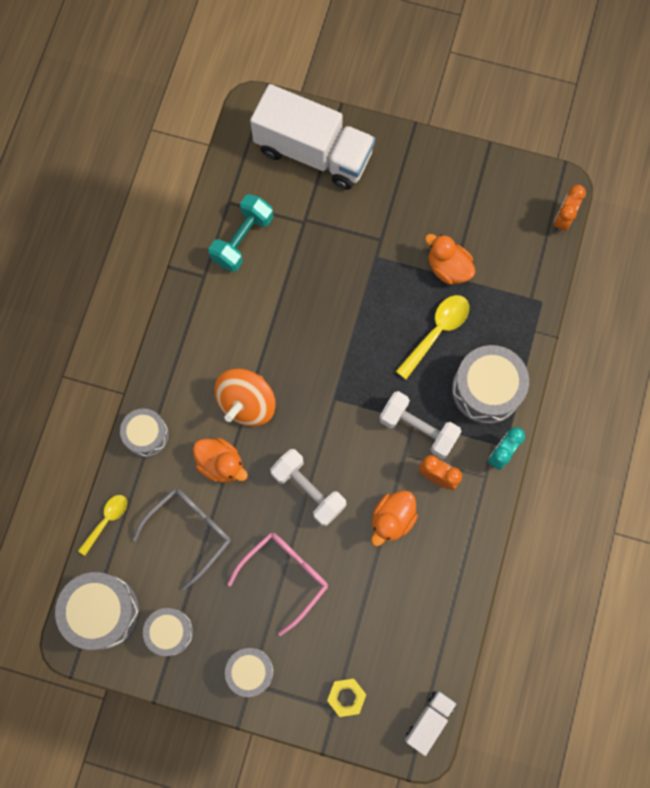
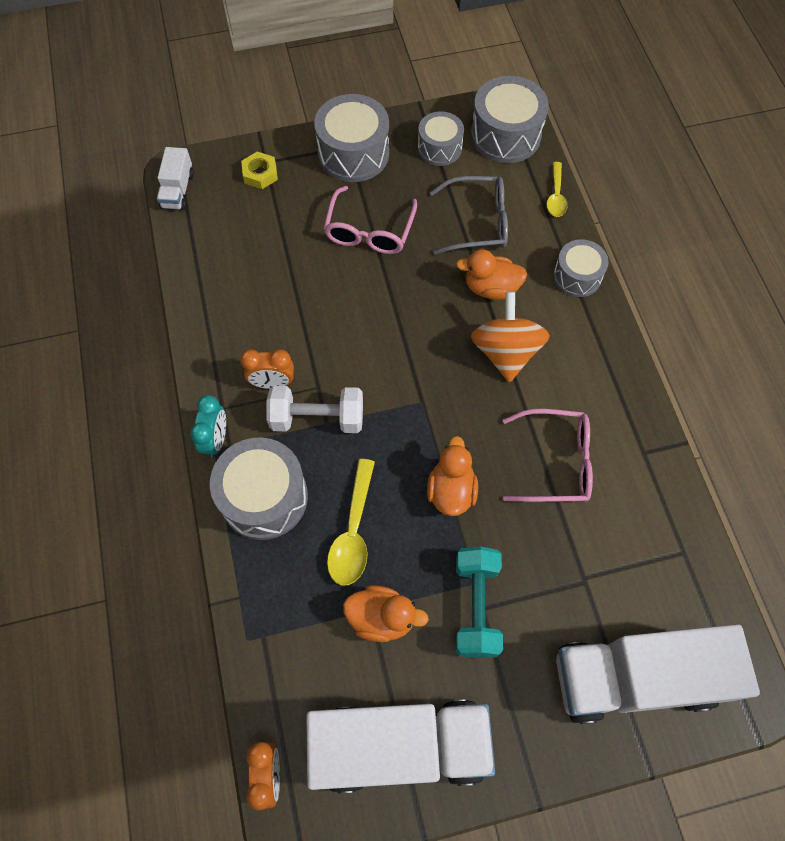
camera: 150 degrees right, 10 degrees down
(190, 532) = (477, 223): grey glasses -> grey glasses turned 105 degrees counterclockwise
(242, 239) = (634, 516): turquoise dumbbell -> turquoise dumbbell (476, 606)
(250, 671) = (353, 153): grey drum -> grey drum, size x1.60
(269, 302) = (555, 462): none -> pink glasses
(308, 490) = (393, 308): white dumbbell -> none
(392, 519) = (297, 323): orange duck -> orange duck (451, 490)
(477, 193) = (400, 746): none -> white truck

